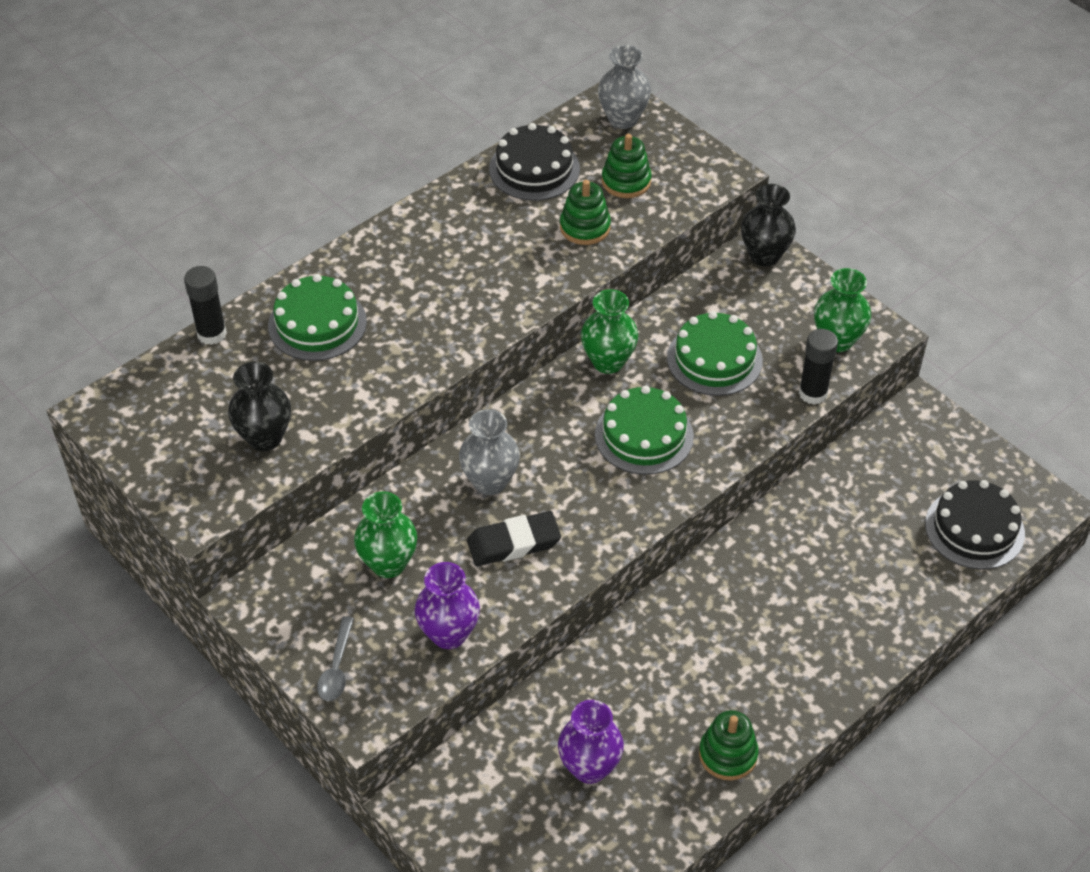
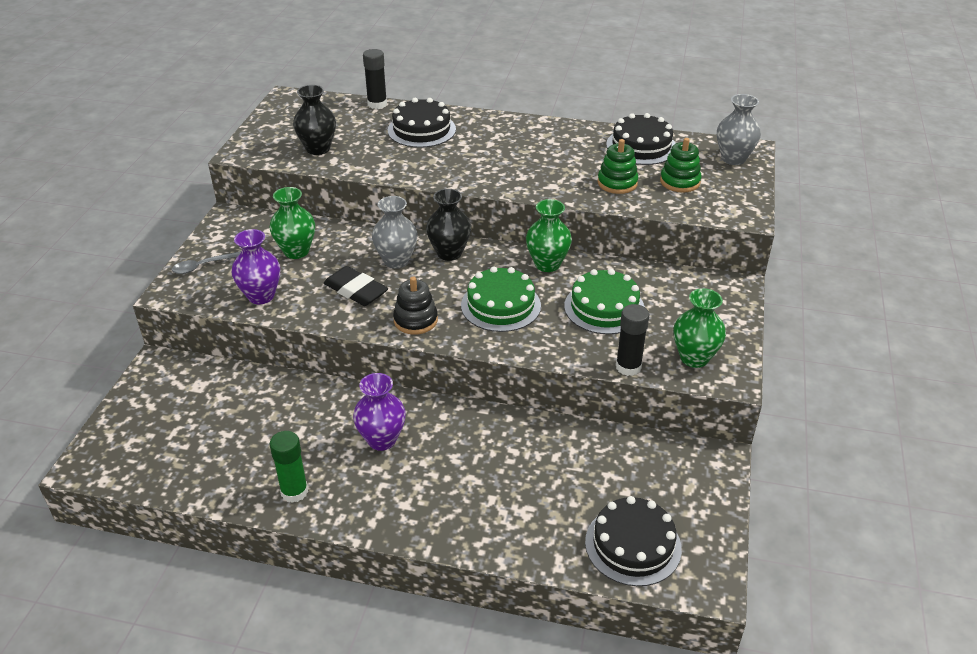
camera: 55 degrees right, 10 degrees down
(317, 323) = (421, 130): green cake -> black cake
(589, 767) = (235, 427): purple vase -> purple vase (382, 440)
(610, 517) = (415, 320): none -> black stacking toy
(728, 754) = (294, 492): green stacking toy -> green glue stick
(764, 255) = (729, 290): black vase -> black vase (449, 253)

